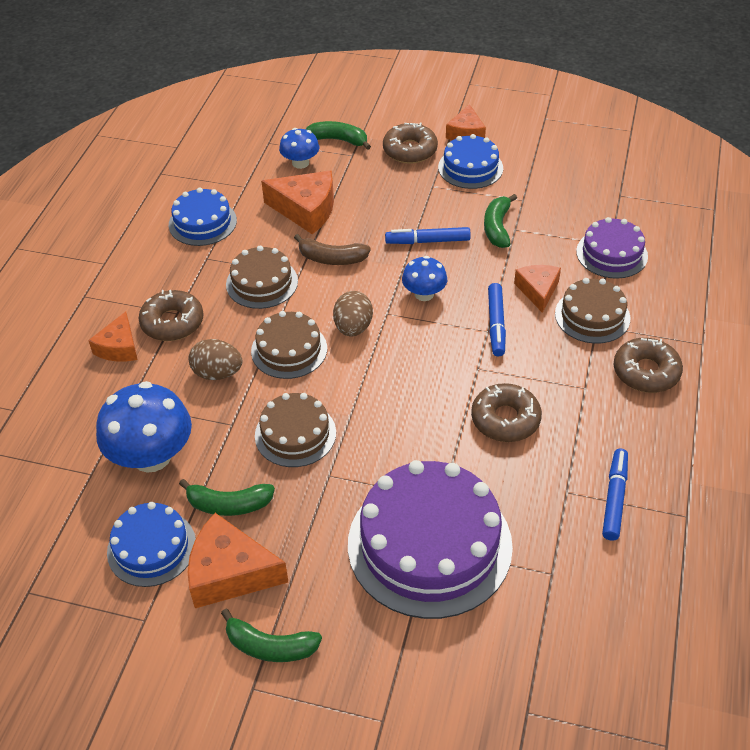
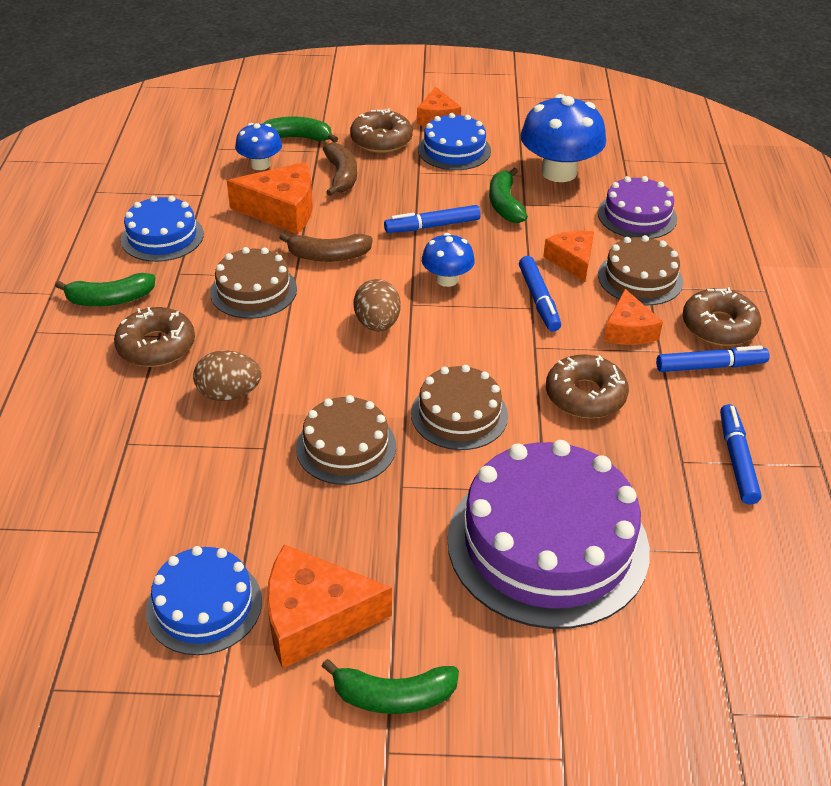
camera: 15 degrees left, 5 degrees down
(119, 347) = (96, 382): orange cheese -> orange cheese (628, 330)
(151, 456) = (173, 498): blue mushroom -> blue mushroom (559, 172)
(229, 504) = (289, 539): green banana -> green banana (110, 299)
(289, 350) = (309, 357): brown cake -> brown cake (459, 414)
(365, 182) = (341, 176): none -> brown banana
(624, 409) = (710, 366): none -> blue marker

